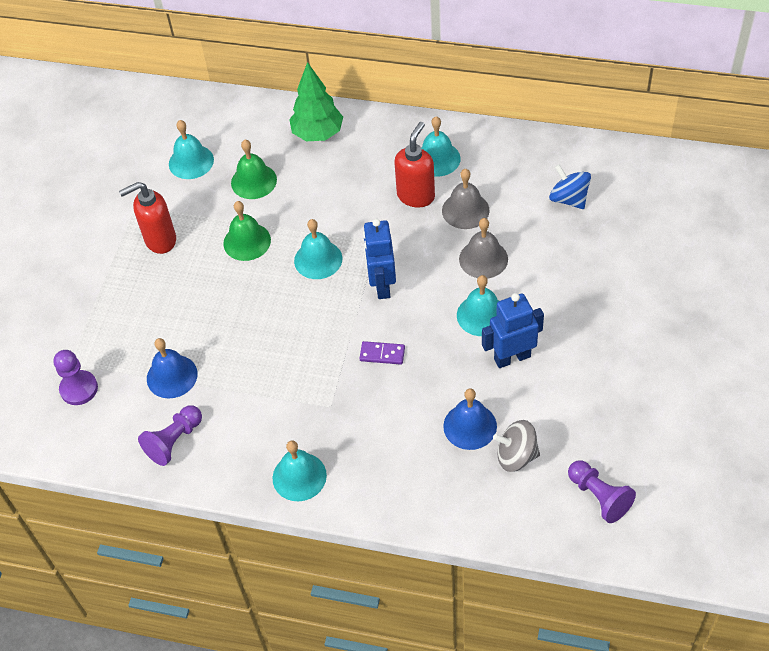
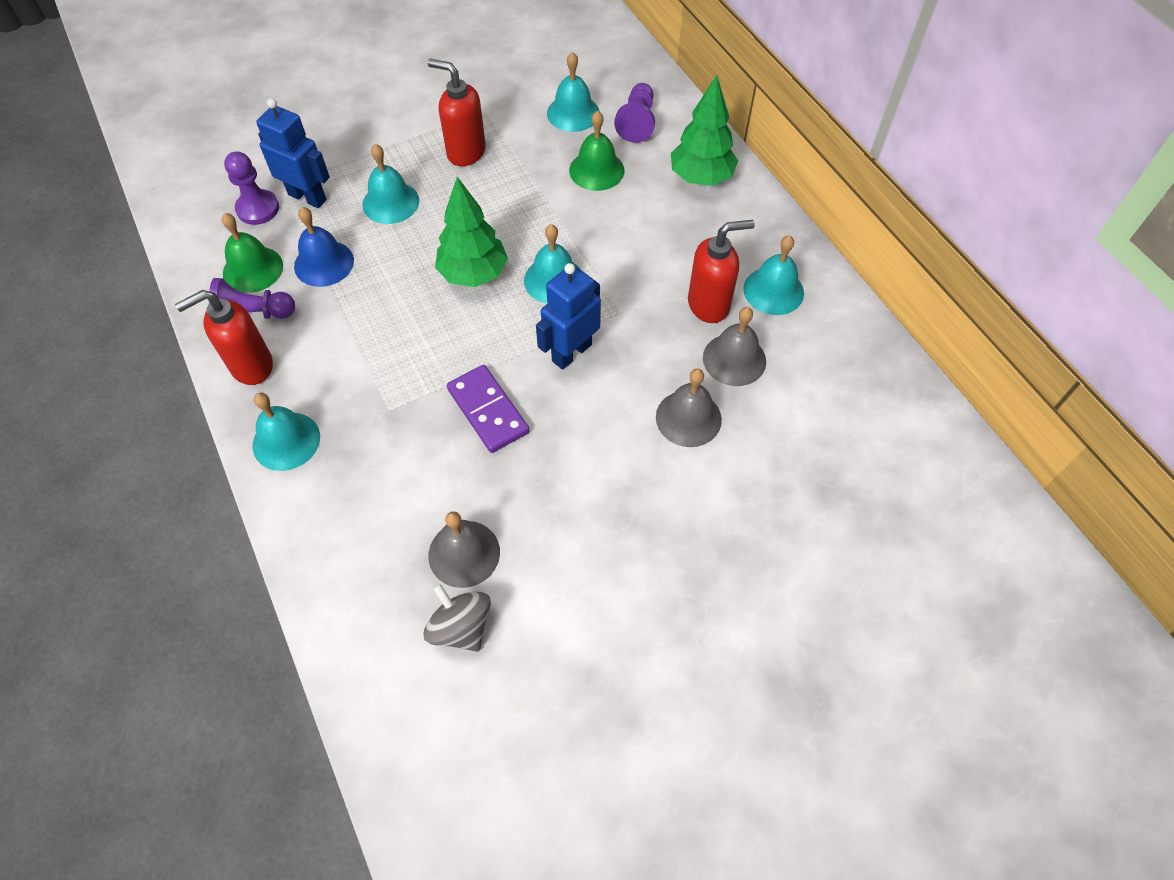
camera: 45 degrees right, 5 degrees up
(218, 465) = (251, 366): none -> red soap dispenser
(247, 241) = (523, 213): green bell -> green bell (253, 269)
(269, 298) = (473, 274): none -> green tree
(382, 354) = (488, 410): purple domino -> purple domino, size x1.63
(470, 426) = (464, 553): blue bell -> grey bell
(481, 315) = (615, 466): turquoise bell -> turquoise bell (390, 202)
(512, 357) = (586, 534): blue robot -> blue robot (307, 197)
(569, 199) = (847, 444): blue spinning top -> none
(599, 497) = (472, 756): purple pawn -> purple pawn (637, 122)

